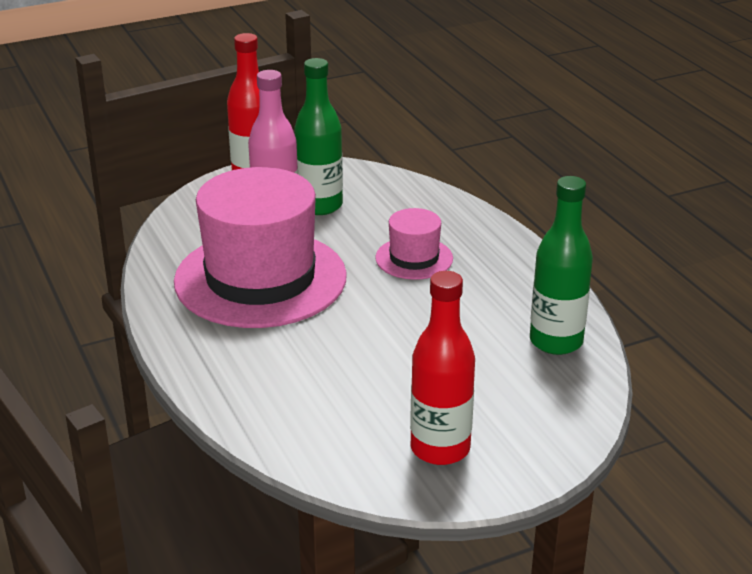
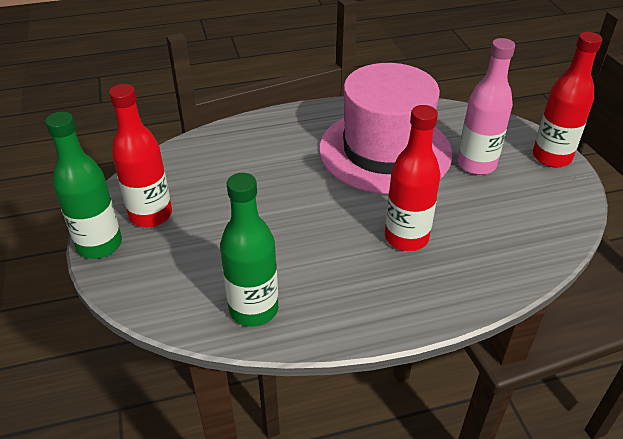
camera: 100 degrees right, 10 degrees up
(320, 206) = (501, 190): green bottle -> green bottle (99, 245)
(414, 258) = (406, 238): pink hat -> red bottle

